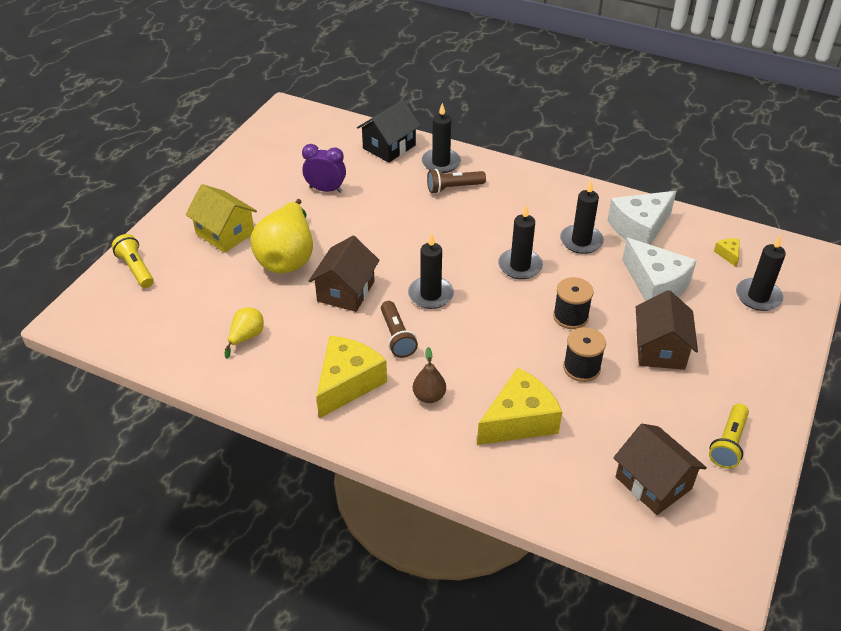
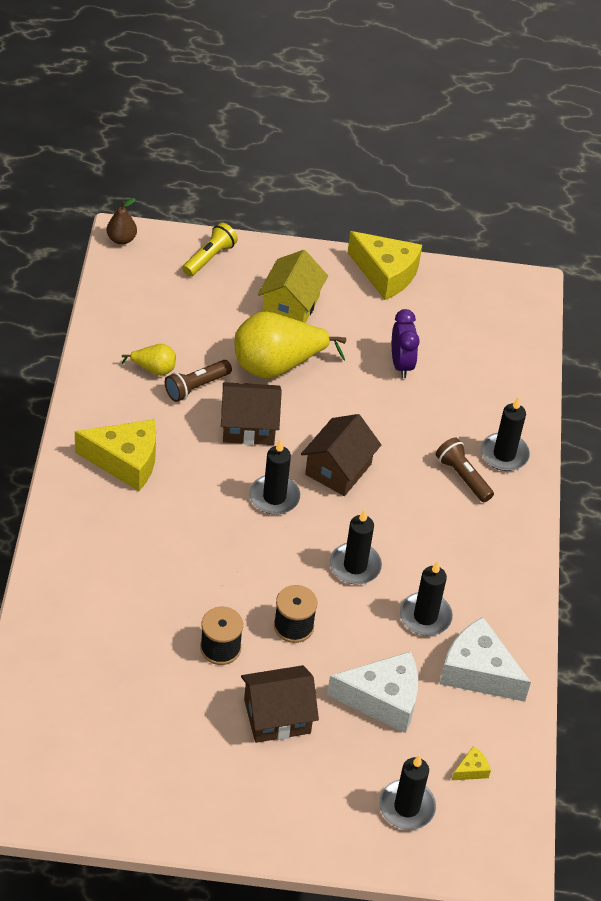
camera: 65 degrees right, 5 degrees up
(389, 147) = (509, 399): black house -> none
(397, 337) = (202, 484): brown flashlight -> brown flashlight (196, 387)
(429, 396) = (133, 528): brown pear -> brown pear (121, 239)
(519, 420) = (129, 607): yellow cheese -> yellow cheese (385, 274)
(653, 483) = (88, 730): brown house -> brown house (338, 469)
(655, 284) = (383, 700): white cheese -> white cheese turned 120 degrees counterclockwise
(728, 443) = (163, 792): yellow flashlight -> none

